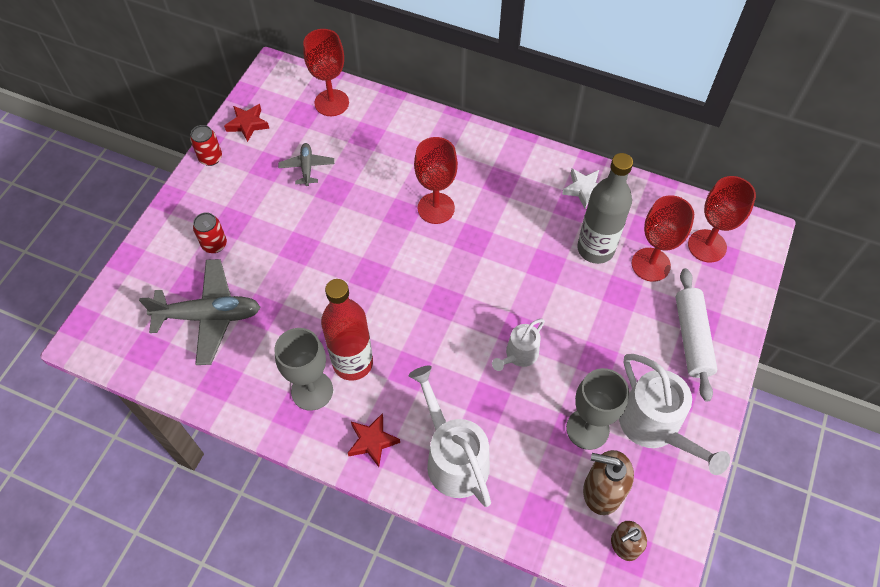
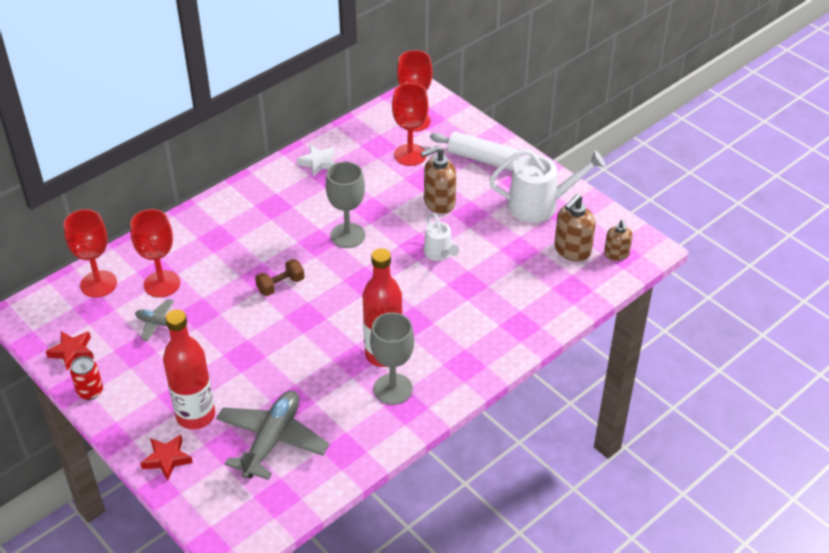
camera: 65 degrees left, 15 degrees down
(214, 244) = (195, 415): red can -> red bottle
(372, 441) = (461, 364): red star -> red star (167, 459)
(400, 235) = (280, 285): none -> brown dumbbell
(436, 208) = (270, 254): red goblet -> red goblet (162, 284)
(453, 458) = (503, 321): white watering can -> none
(587, 429) = (521, 239): grey goblet -> grey goblet (347, 235)
(595, 249) = (376, 178): grey bottle -> none
(595, 322) = (439, 202): none -> brown soap dispenser

